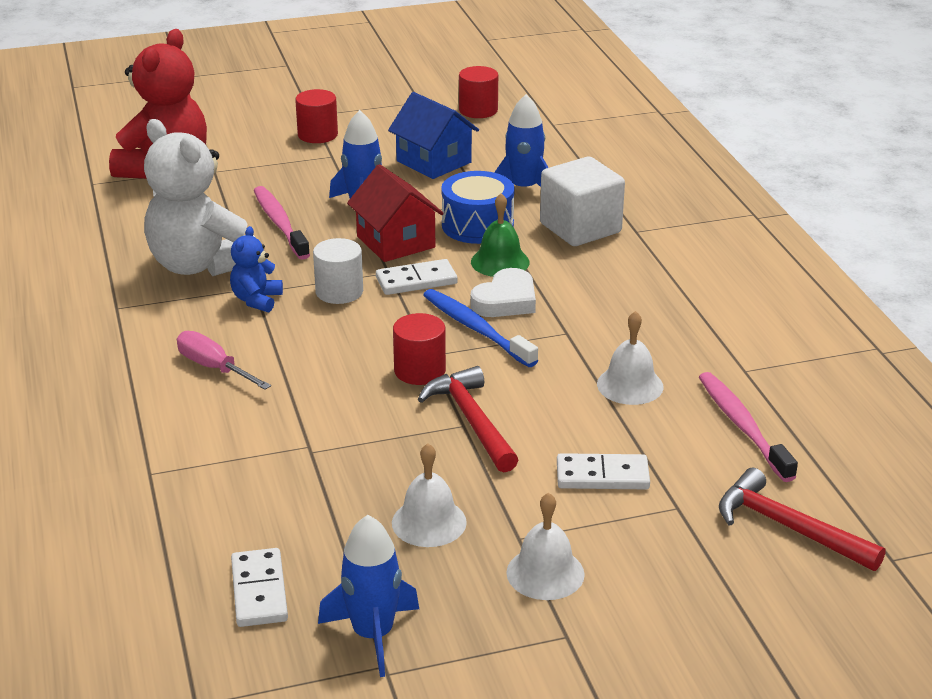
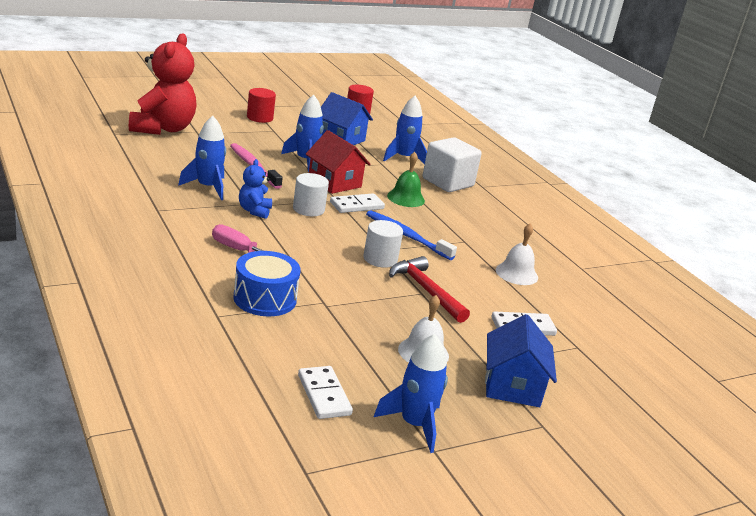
camera: 15 degrees left, 5 degrees down
(200, 265) = (207, 187): white teddy bear -> blue rocket
(420, 371) = (380, 259): red cylinder -> white cylinder
(477, 225) = (383, 176): blue drum -> blue drum (265, 298)
(506, 300) = (418, 220): white heart -> none
(545, 573) = (512, 386): white bell -> blue house
(742, 426) = (595, 300): pink toothbrush -> none
(788, 528) = (649, 360): red hammer -> none

